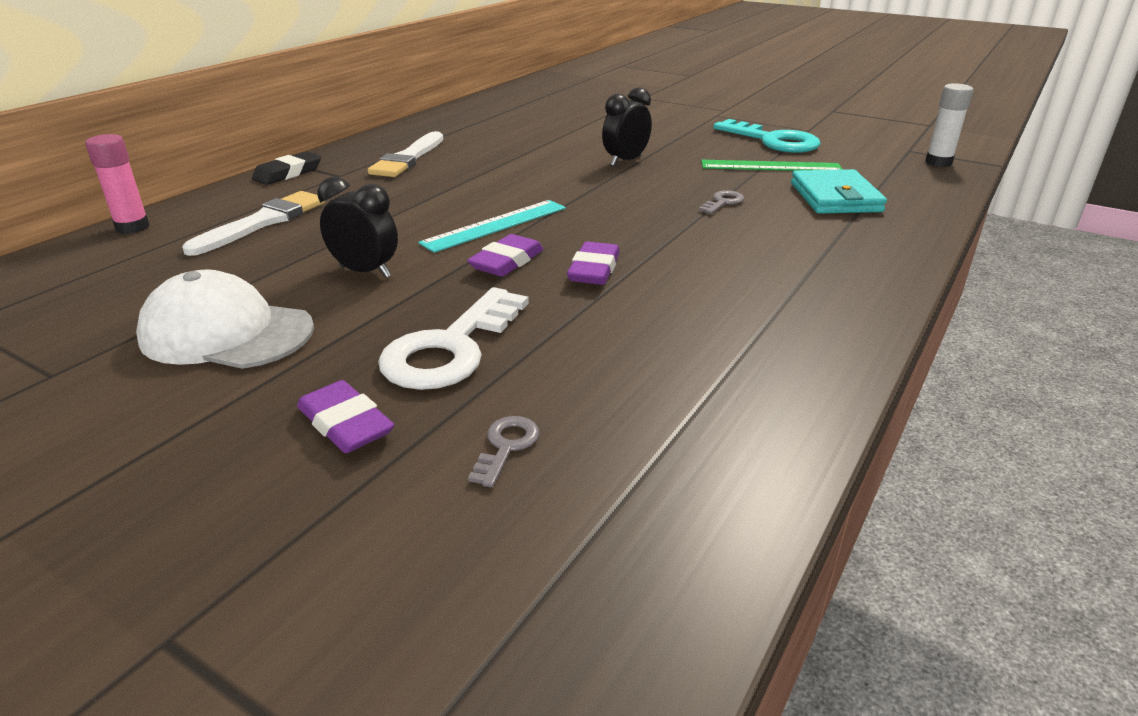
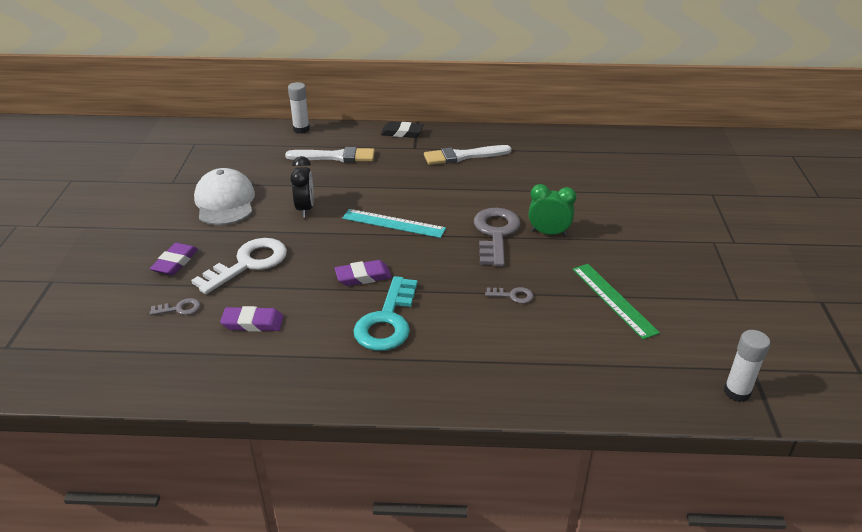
camera: 60 degrees right, 5 degrees up
(132, 227) = (301, 129): pink glue stick -> white glue stick
(451, 348) = (248, 263): white key -> white key turned 135 degrees clockwise
(506, 262) = (350, 245): purple eraser -> purple eraser (253, 323)
(594, 182) = (495, 233): none -> grey key
(625, 161) = (548, 233): black clock -> green clock
(773, 141) = (680, 287): turquoise key -> turquoise key (387, 321)
(835, 197) = (577, 346): turquoise wallet -> none

